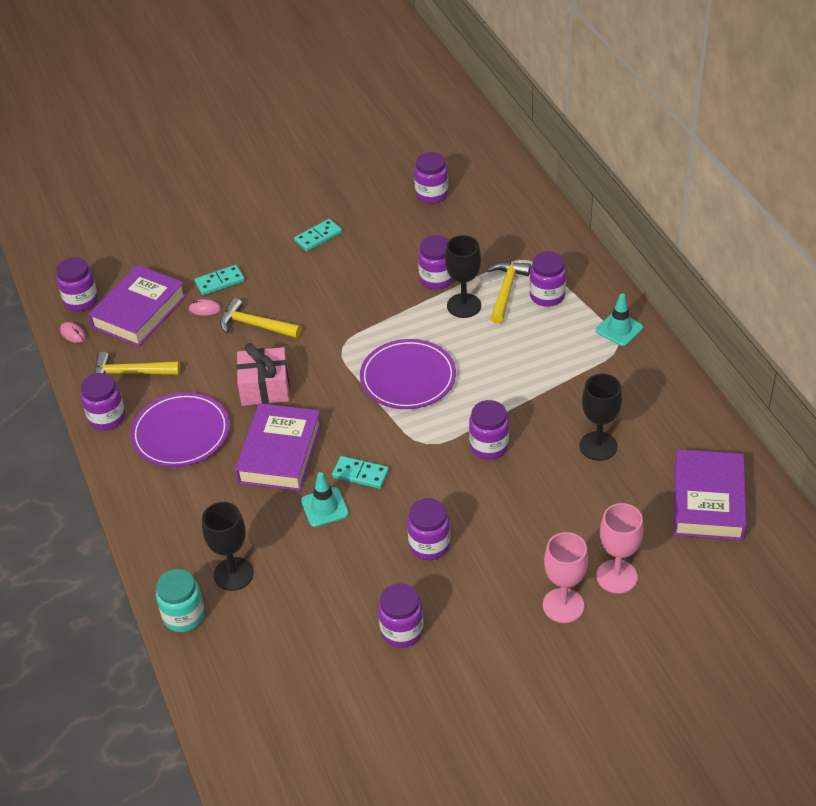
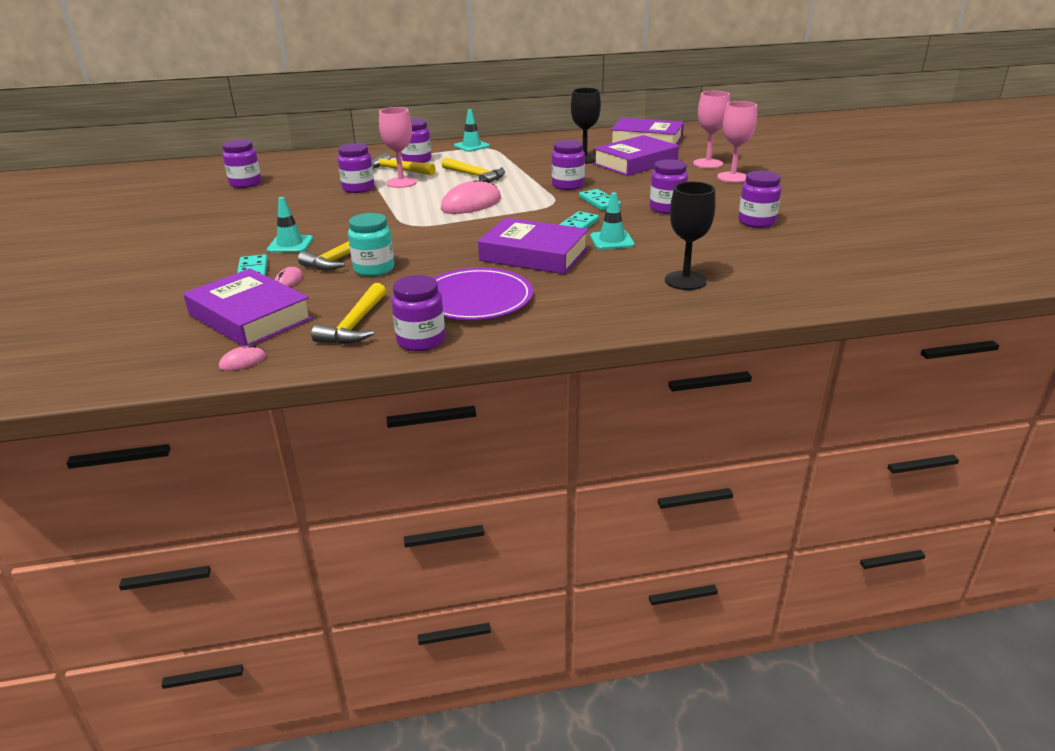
camera: 80 degrees left, 15 degrees down
(81, 301) = (183, 355): purple jar -> none
(184, 616) = (738, 305): turquoise jar -> turquoise jar (374, 269)
(265, 388) = (438, 257): pink gift -> none
(279, 283) = (290, 244): none -> turquoise traffic cone
(318, 237) = (242, 226): turquoise domino -> turquoise domino (599, 202)
(408, 377) = (471, 204): purple plate -> pink mouse
(464, 305) = (401, 182): black goblet -> pink goblet
(502, 360) = (475, 176): none -> yellow hammer
(597, 499) = (635, 163): none -> purple book

